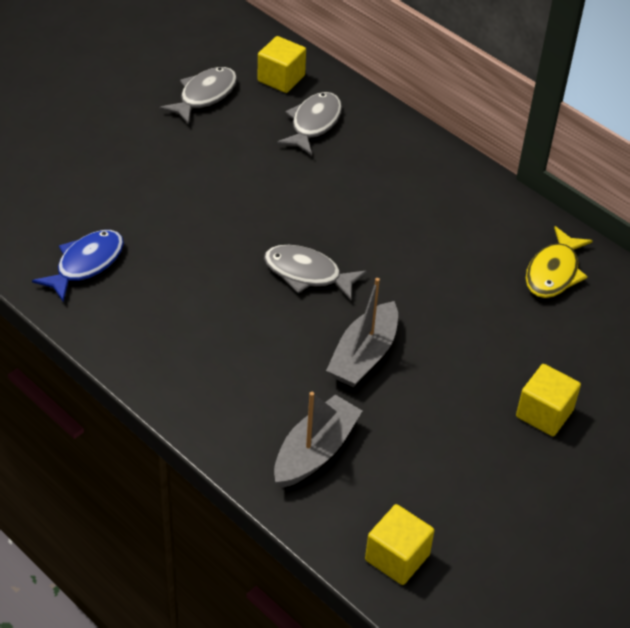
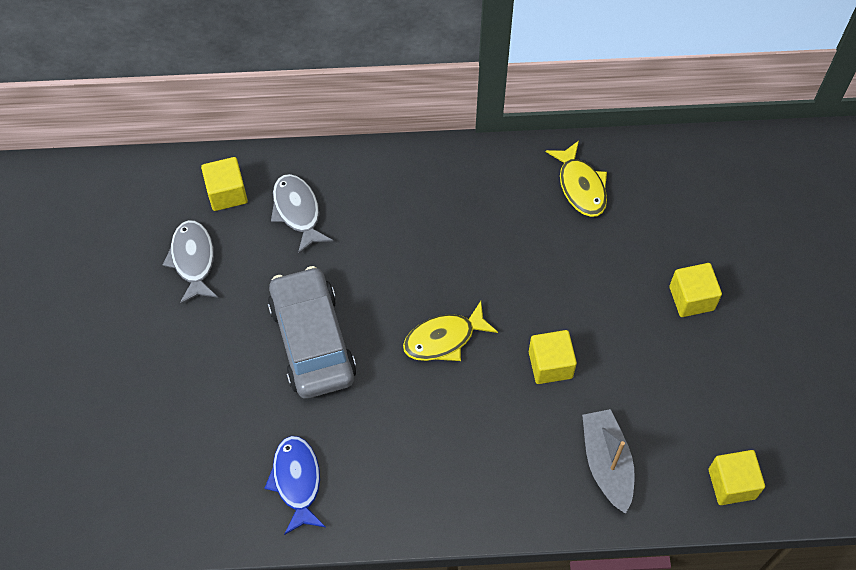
camera: 45 degrees left, 15 degrees up
(214, 199) = (312, 341): none -> grey car
(307, 274) = (444, 339): grey fish -> yellow fish
(364, 355) = (550, 364): grey boat -> yellow cube

